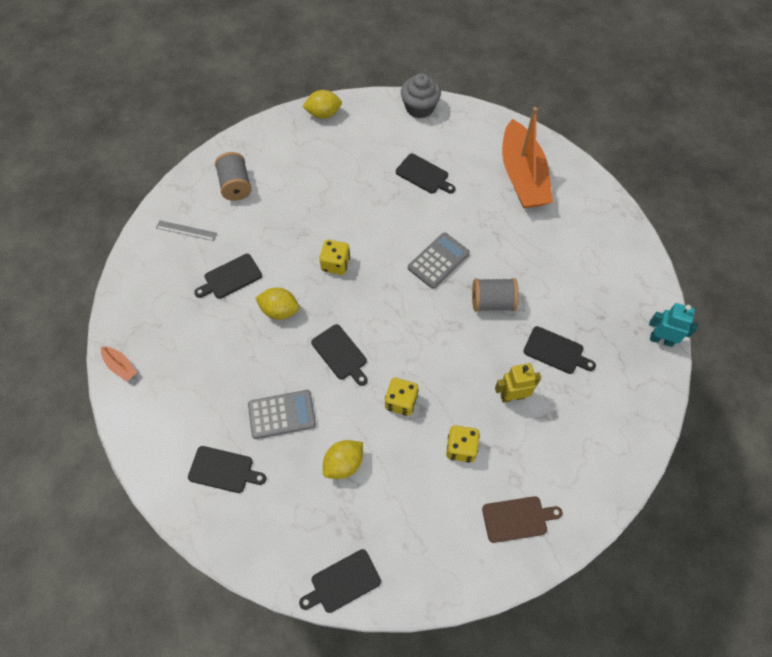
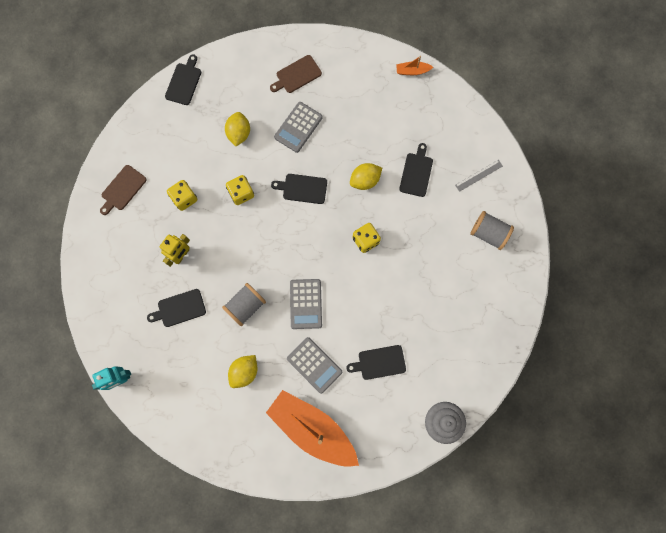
camera: 135 degrees right, 15 degrees up
(223, 470) = (297, 75): black cutting board -> brown cutting board
(323, 114) = (500, 347): yellow lemon -> yellow lemon (244, 372)
(477, 214) = (314, 365): none -> grey calculator

